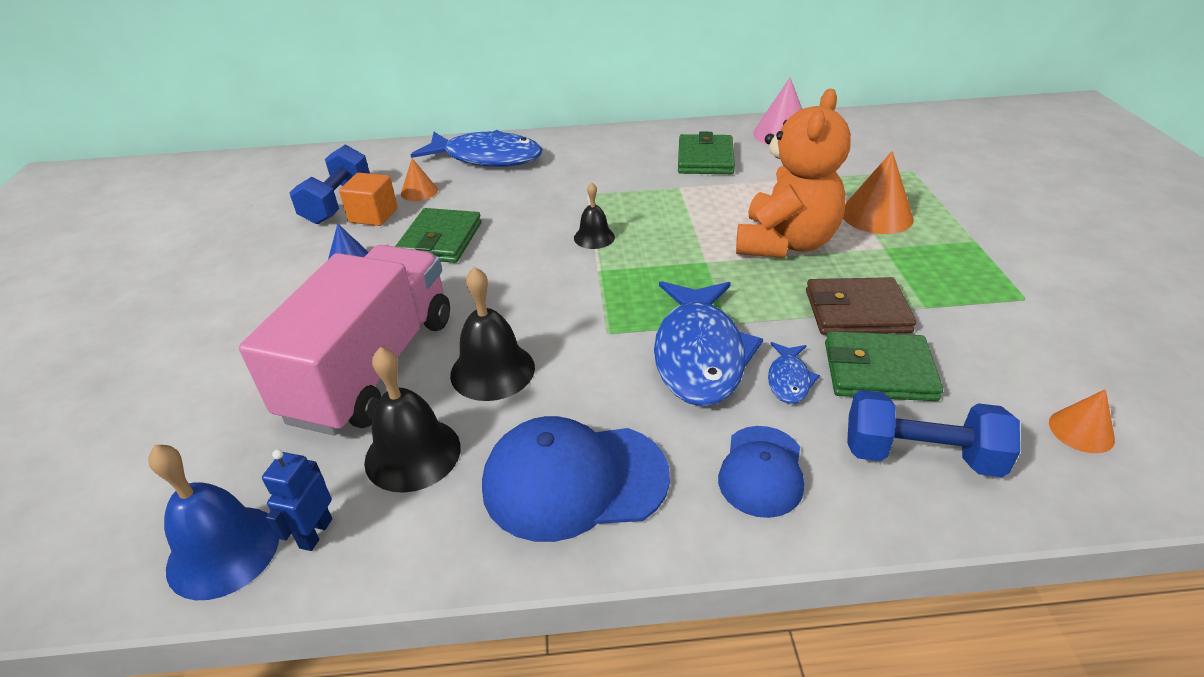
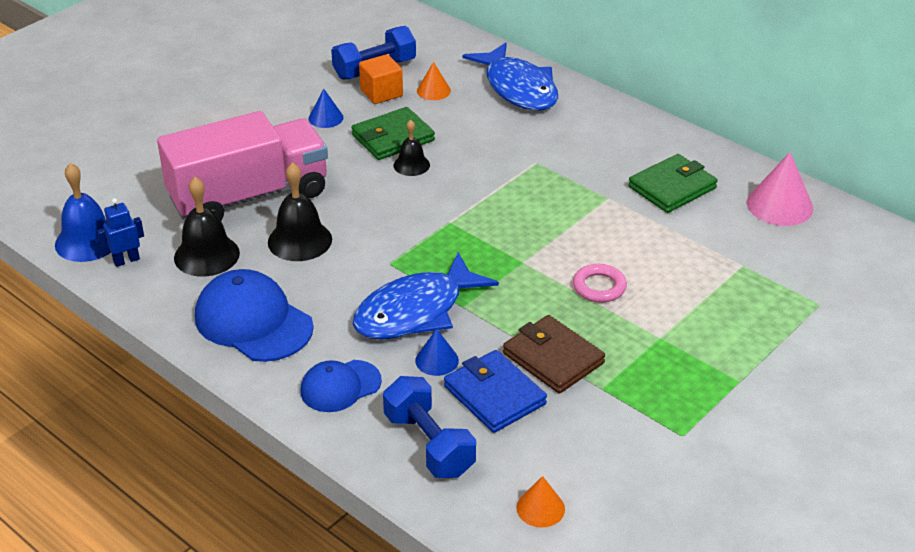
camera: 45 degrees right, 0 degrees up
(594, 237) = (484, 197): black bell -> black bell (411, 165)
(785, 243) = (599, 287): orange teddy bear -> pink ring
(789, 380) = (437, 360): blue fish -> blue cone
(876, 215) = (708, 314): orange cone -> none
(878, 371) = (494, 395): green wallet -> blue wallet

